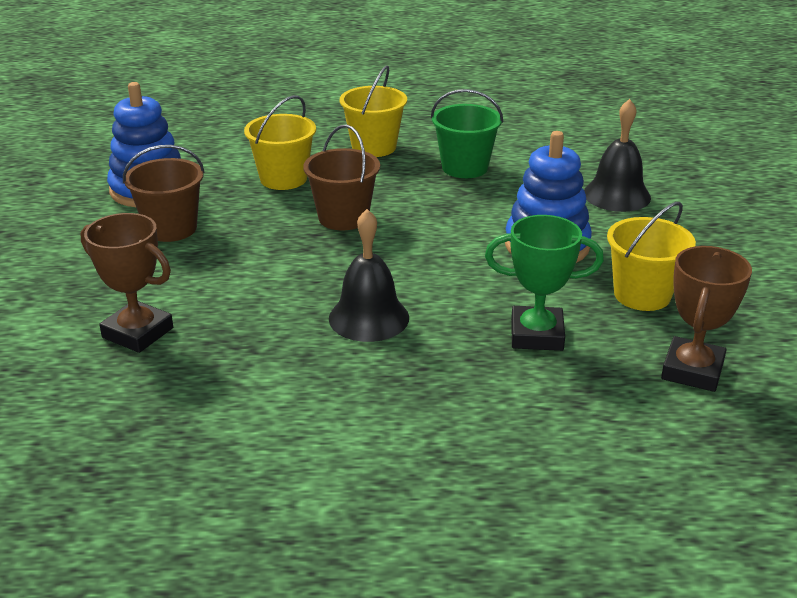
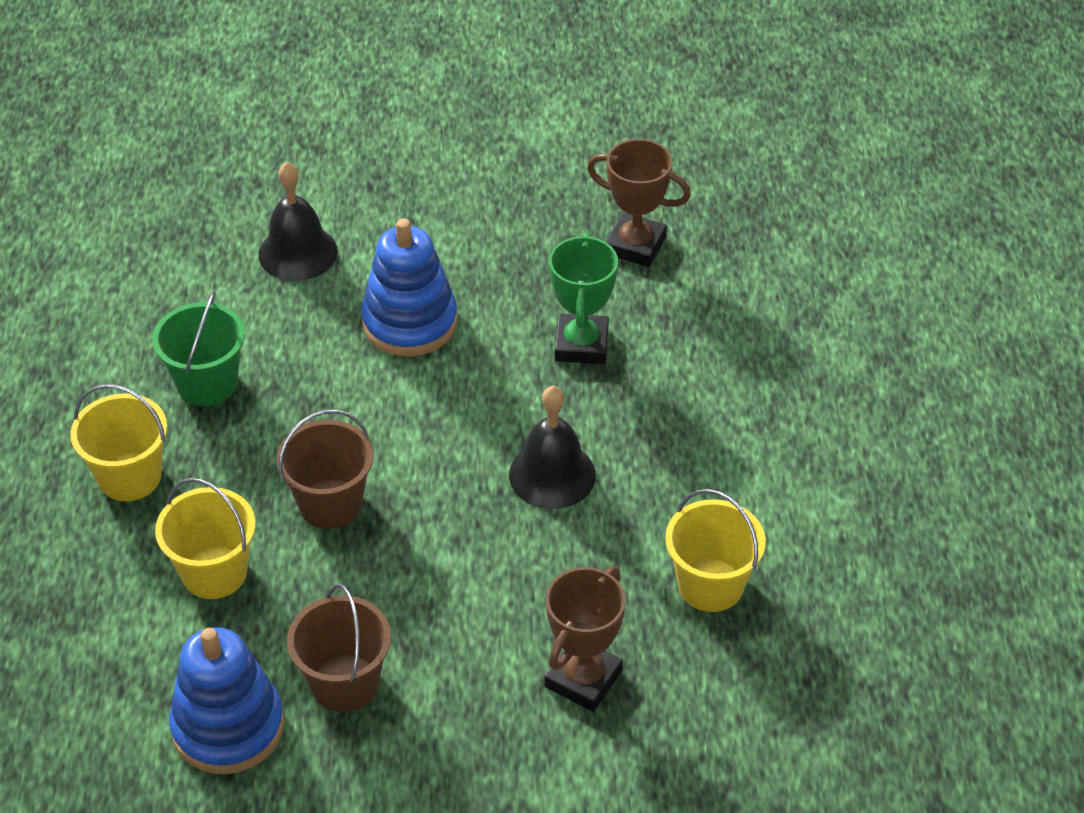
camera: 90 degrees left, 15 degrees up
(642, 295) = (510, 260): yellow bucket -> yellow bucket (710, 585)

